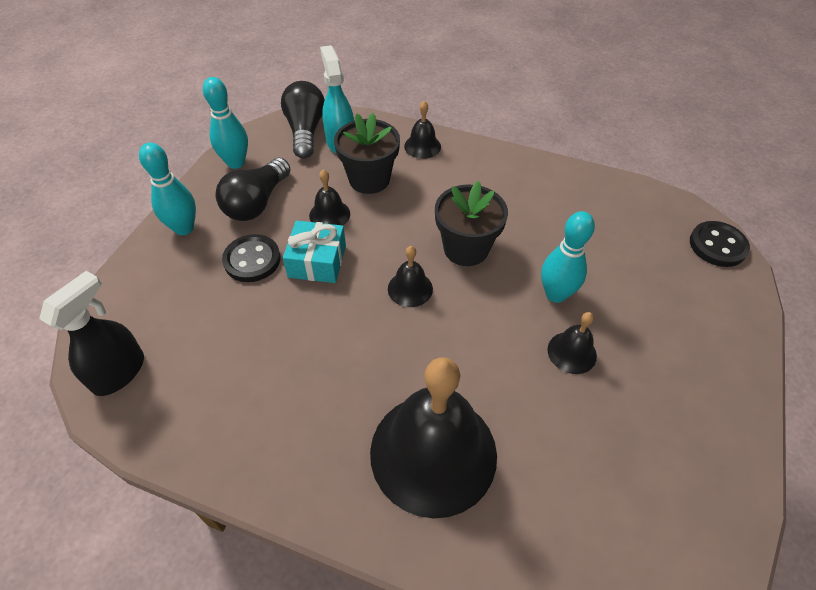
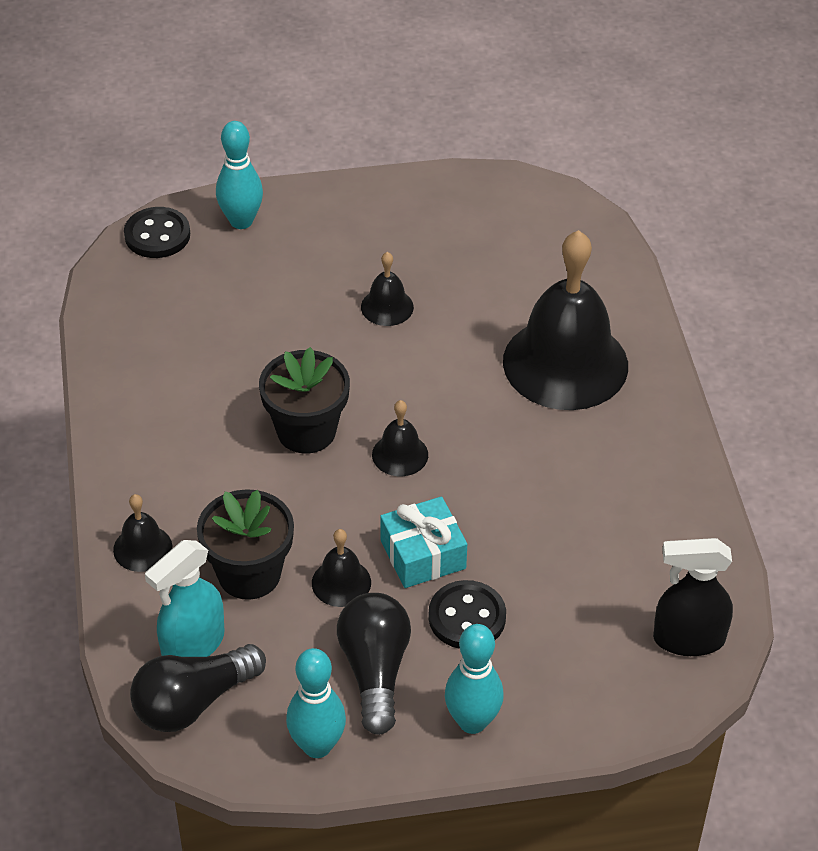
camera: 120 degrees left, 5 degrees down
(257, 203) = (375, 671): black light bulb -> black light bulb turned 90 degrees counterclockwise
(555, 294) = (321, 338): turquoise bowling pin -> turquoise bowling pin (241, 221)

